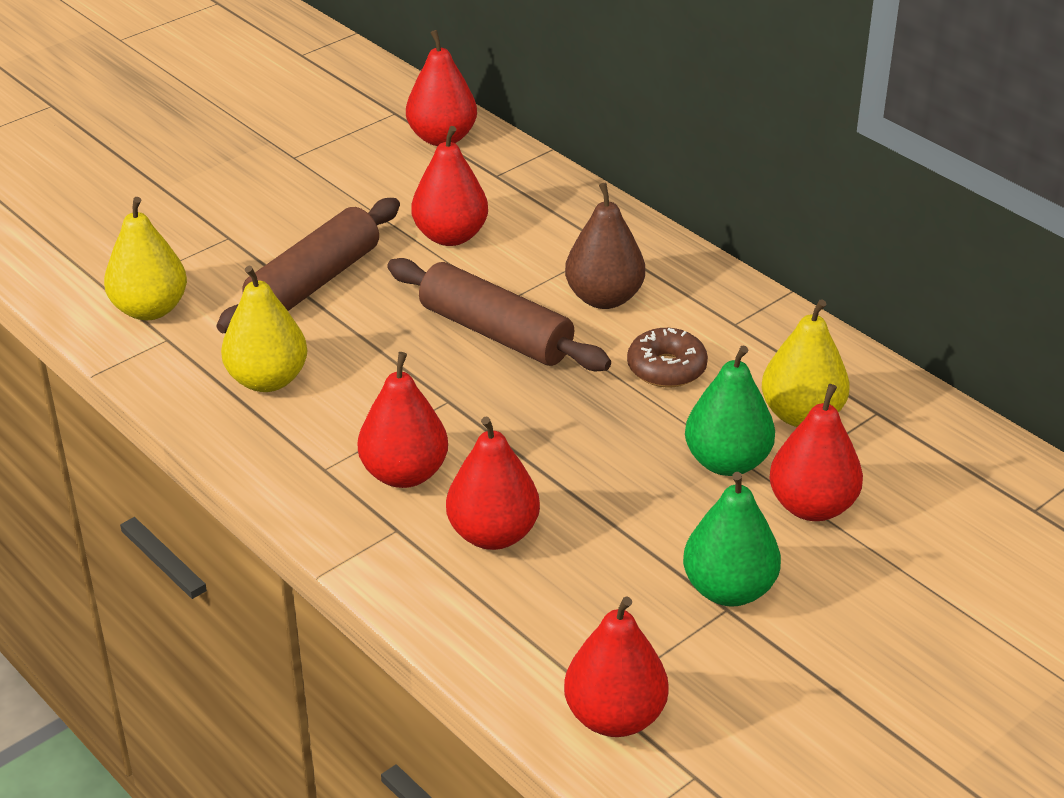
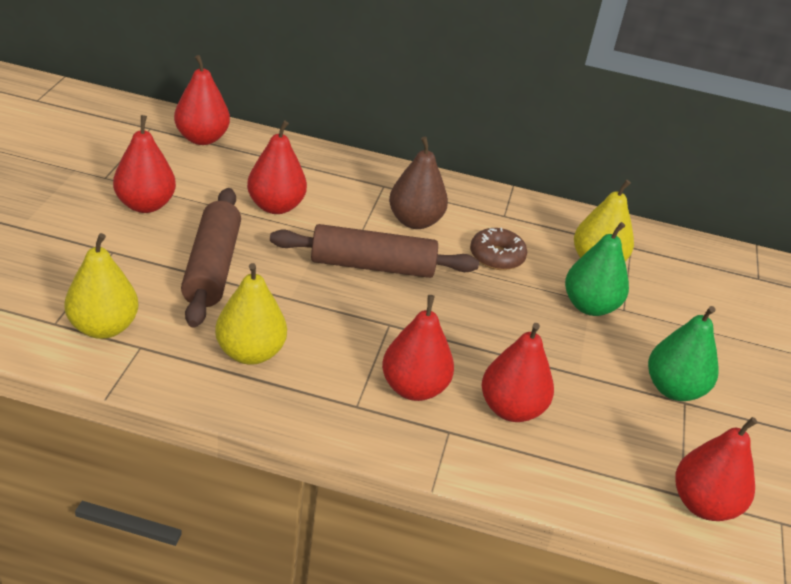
camera: 40 degrees left, 0 degrees up
(812, 506) = (660, 317): red pear -> red pear (145, 205)

